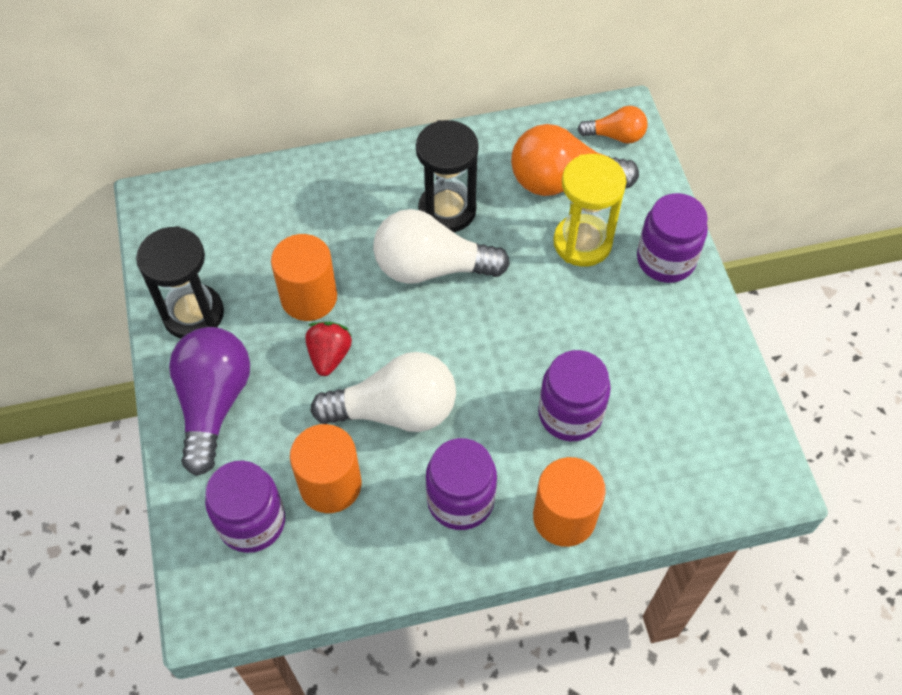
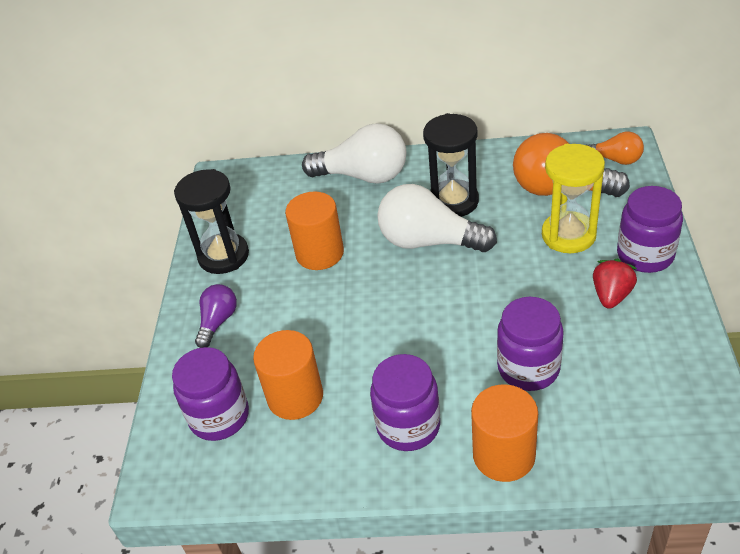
camera: 20 degrees right, 15 degrees down
(213, 403) = (218, 322): purple light bulb -> purple light bulb, size x0.54
(329, 356) = (324, 297): red strawberry -> red strawberry (611, 295)
(395, 410) = (368, 346): white light bulb -> white light bulb (363, 176)

